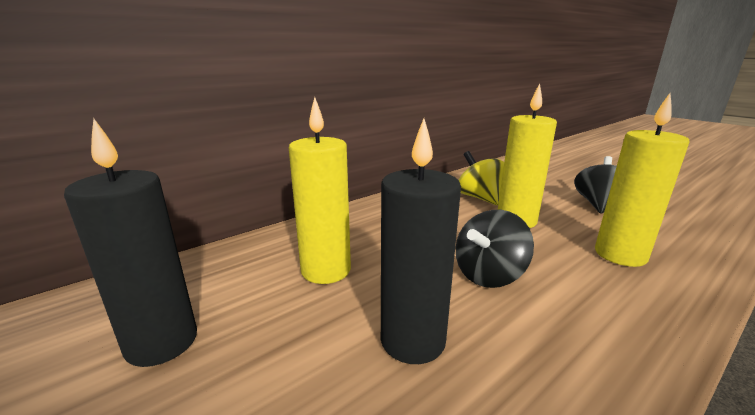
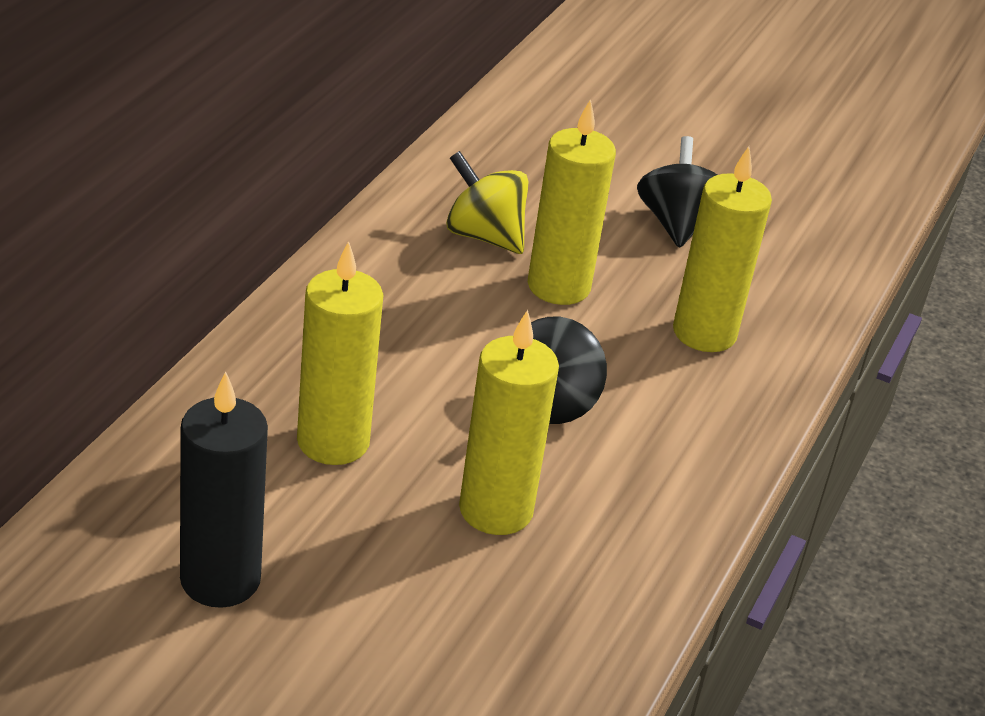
camera: 30 degrees left, 15 degrees up
(412, 340) = (496, 510): black candle -> yellow candle

